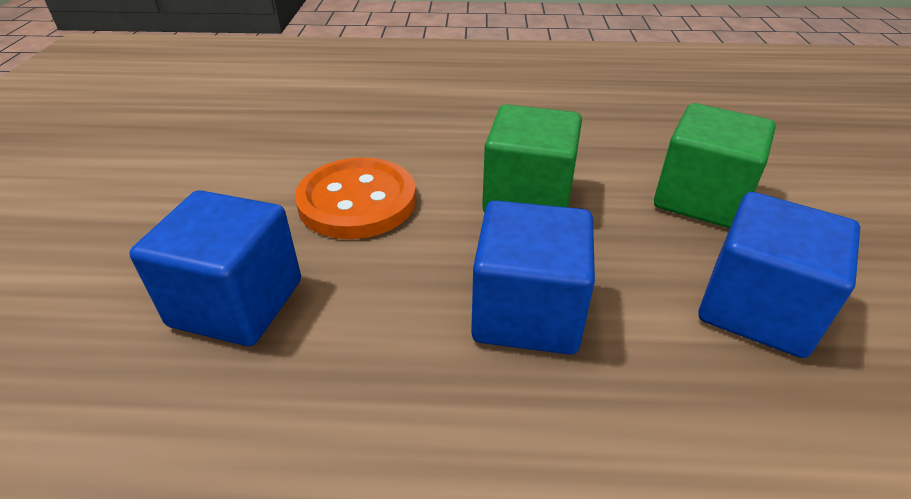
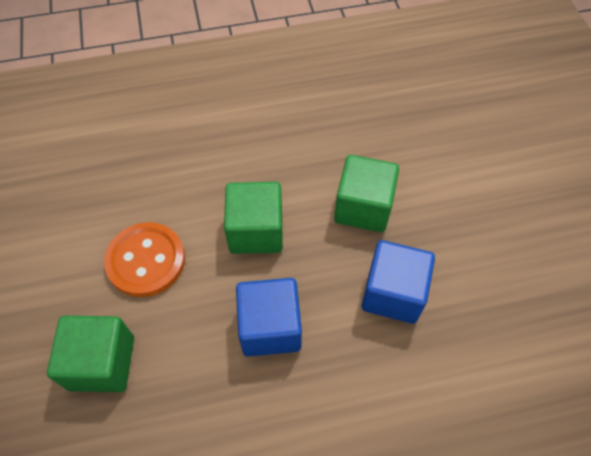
camera: 15 degrees left, 20 degrees up
(237, 303) = (102, 363): blue cube -> green cube

